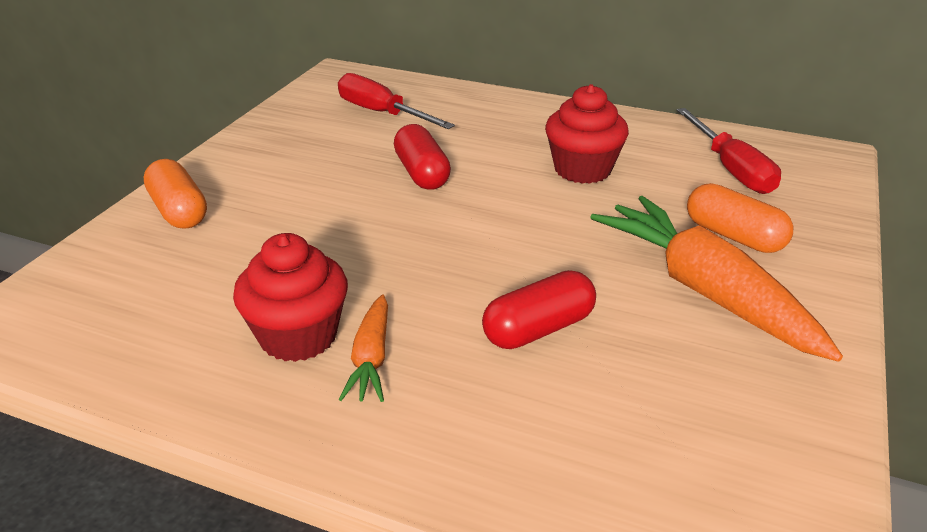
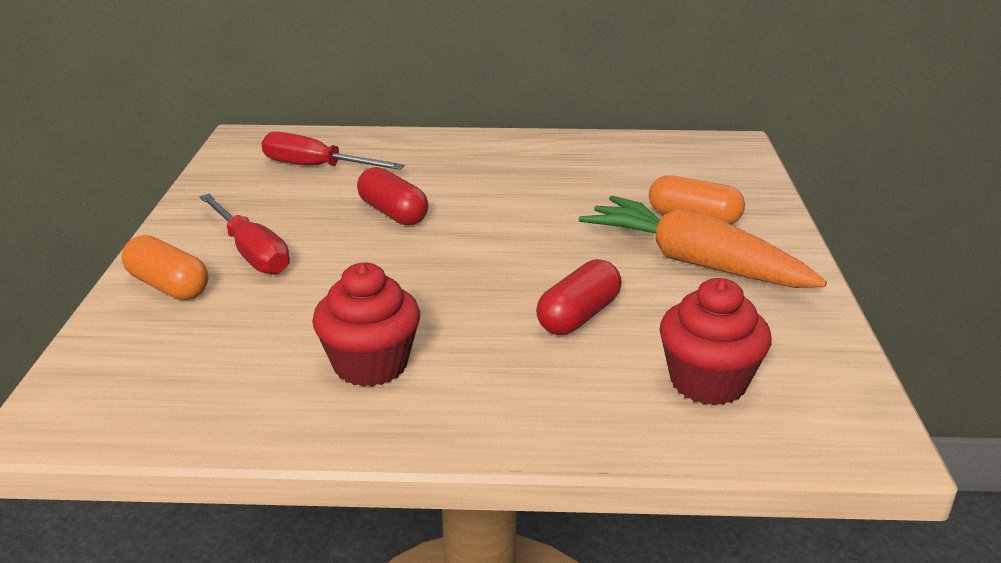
camera: 20 degrees left, 5 degrees down
(371, 358) = (449, 367): orange carrot -> none
(582, 169) = (538, 186): red cupcake -> red cupcake (708, 382)
(730, 169) = (662, 166): red screwdriver -> red screwdriver (251, 252)

